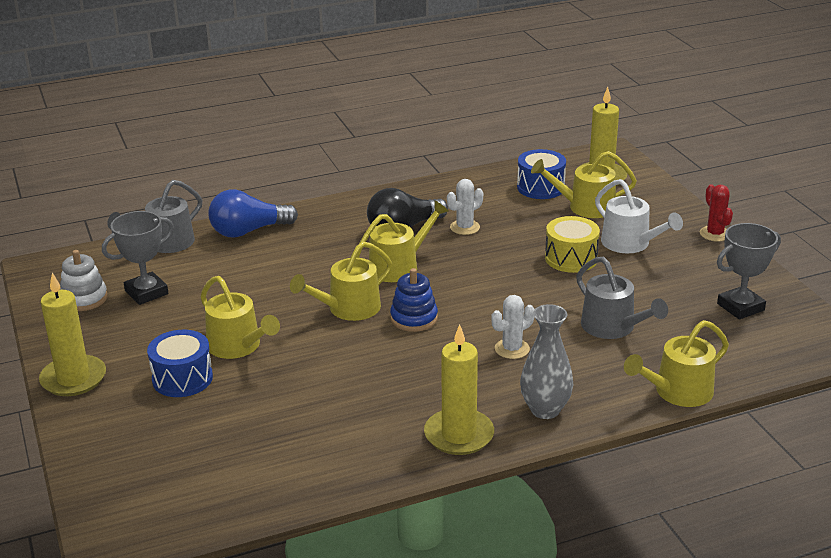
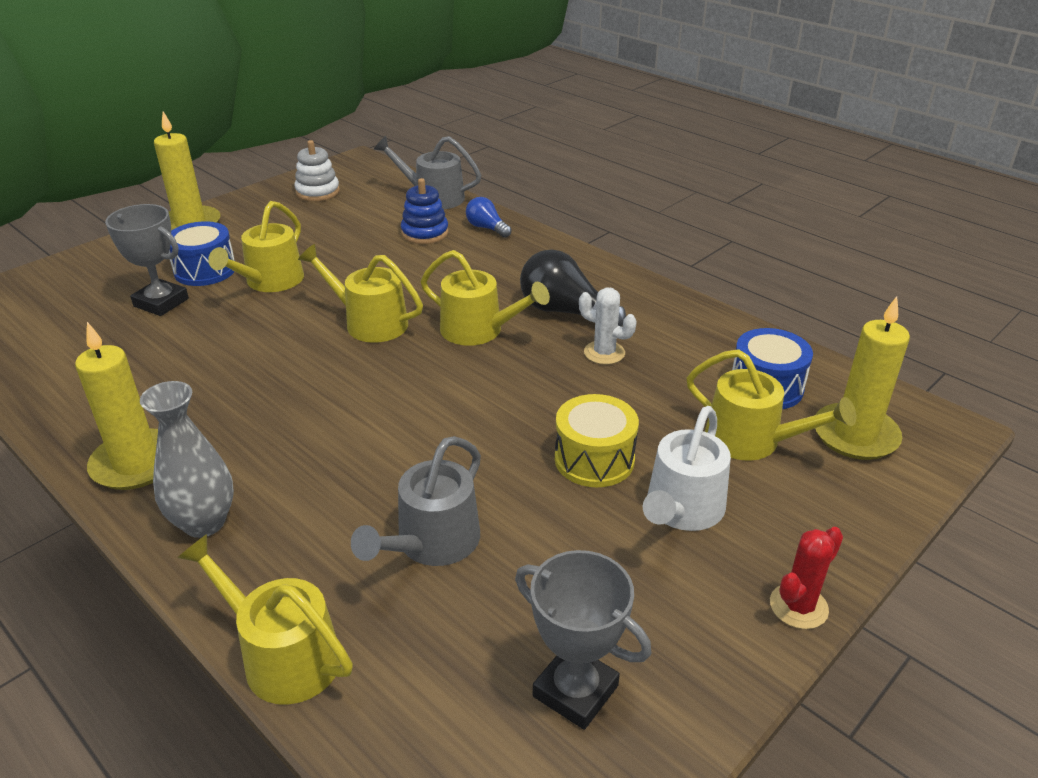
camera: 65 degrees right, 5 degrees up
(146, 292) = (342, 214): grey trophy -> grey trophy (161, 302)
(248, 231) = (486, 228): blue light bulb -> blue light bulb, size x0.57
(414, 318) = (371, 369): blue stacking toy -> blue stacking toy (425, 233)
(512, 349) = (336, 460): white cactus -> none
(585, 207) = (751, 440): yellow watering can -> yellow watering can turned 150 degrees clockwise

